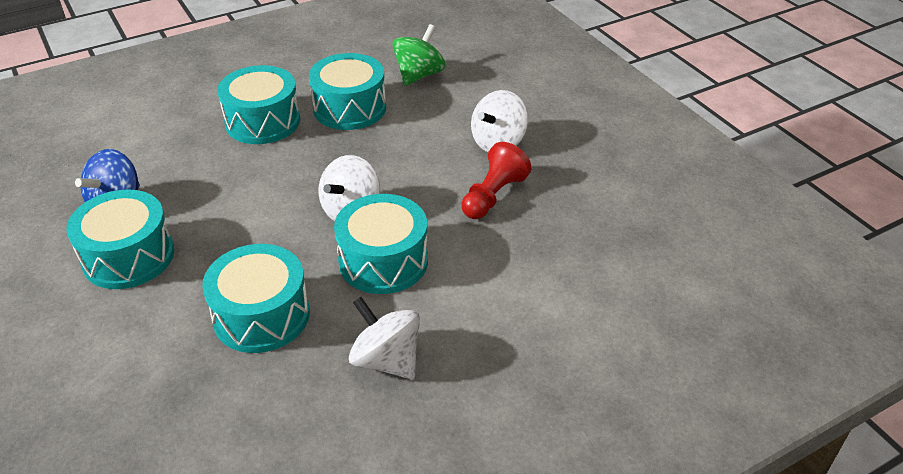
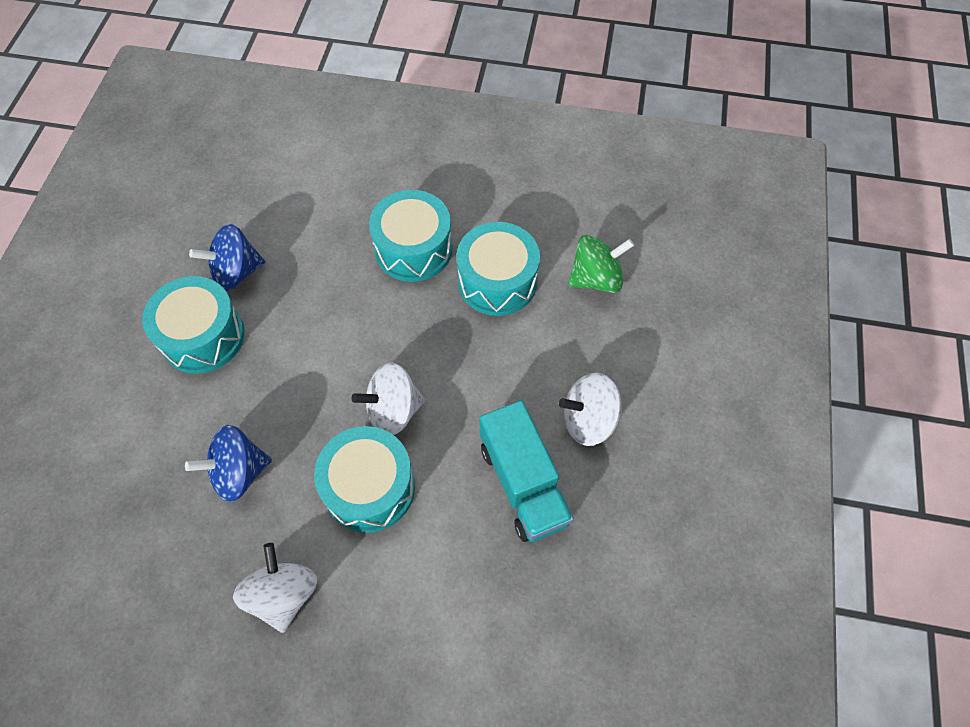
camera: 40 degrees right, 20 degrees up
(261, 315) = (239, 472): turquoise drum -> blue spinning top
(493, 196) = (523, 483): red pawn -> turquoise truck

